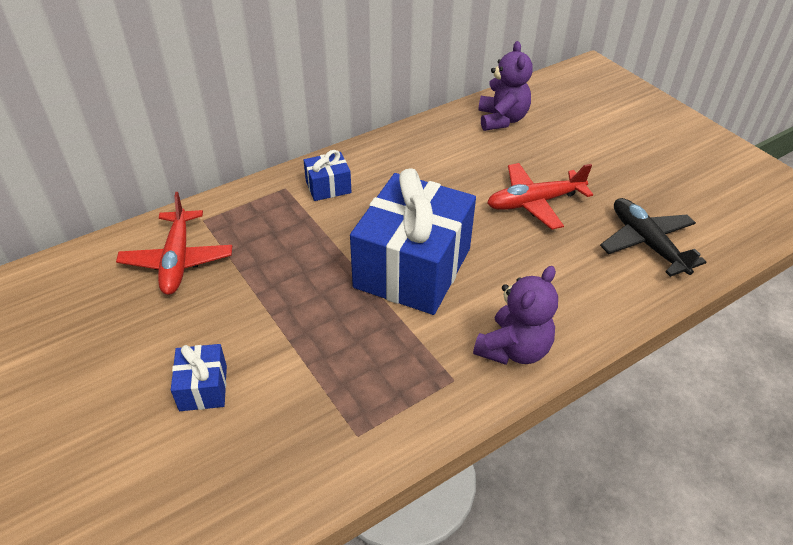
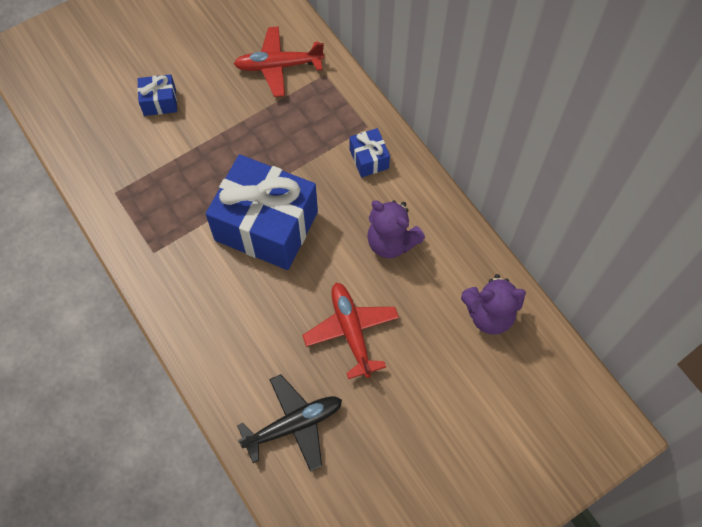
camera: 90 degrees right, 20 degrees up
(513, 349) = (178, 295): purple teddy bear -> purple teddy bear (391, 242)

